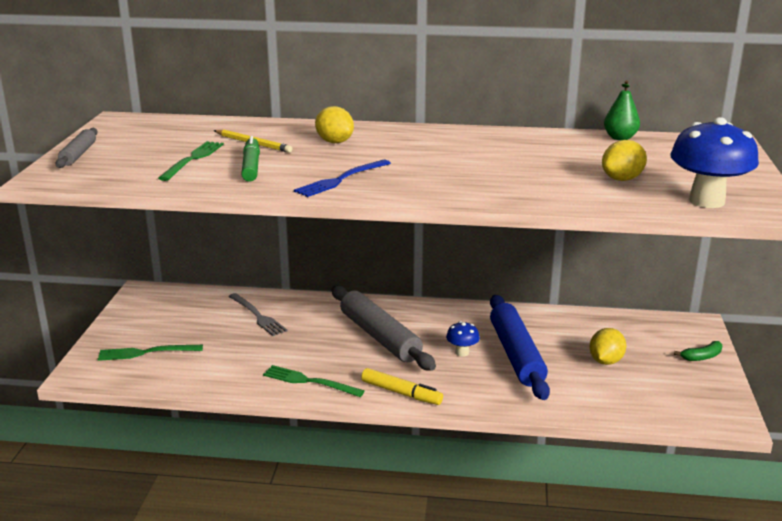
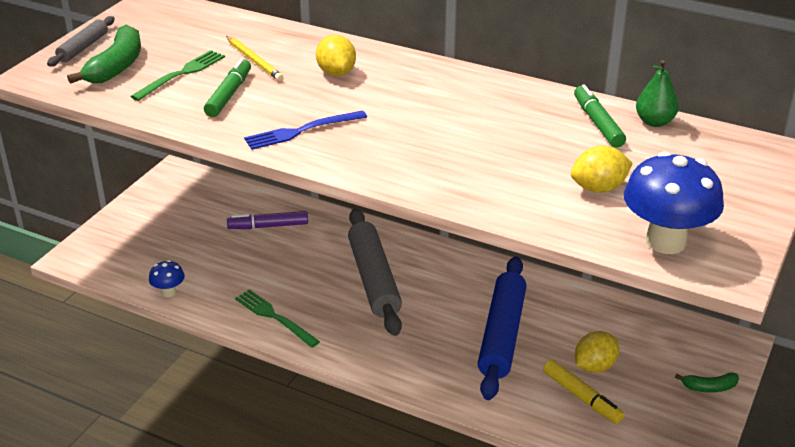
camera: 20 degrees right, 10 degrees up
(124, 162) = (116, 66): none -> green banana
(146, 352) = (143, 247): green fork -> none
(257, 316) = (268, 226): grey fork -> purple marker
(401, 393) = (355, 353): yellow marker -> yellow marker (582, 397)
(462, 352) = (446, 319): blue mushroom -> blue mushroom (169, 292)
(578, 144) = (597, 123): none -> green marker

